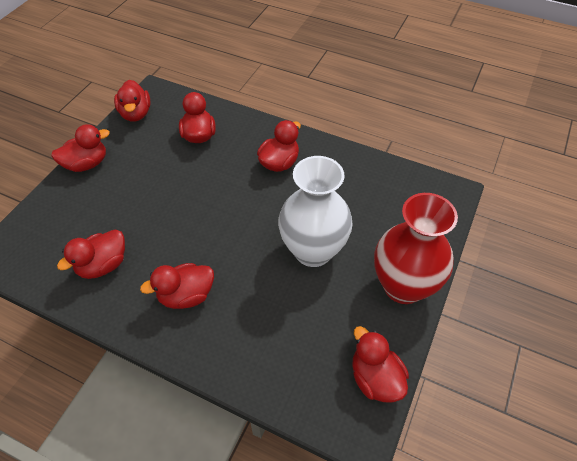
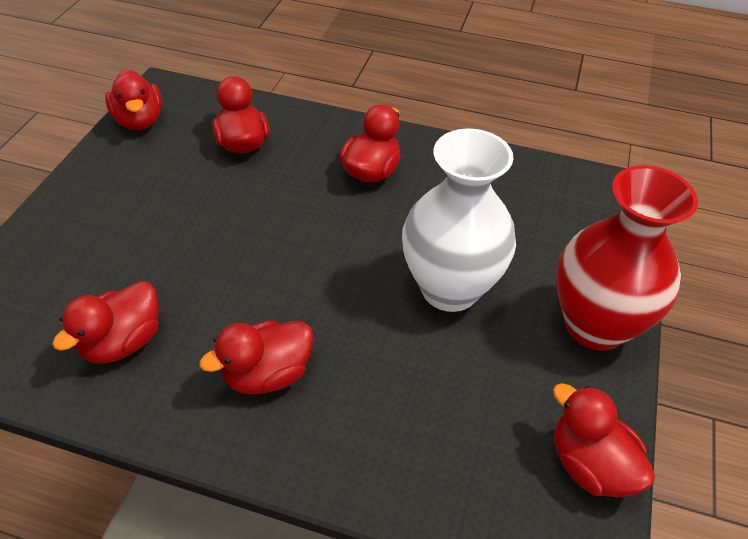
camera: 10 degrees left, 5 degrees down
(87, 164) = (72, 196): red duck -> none

